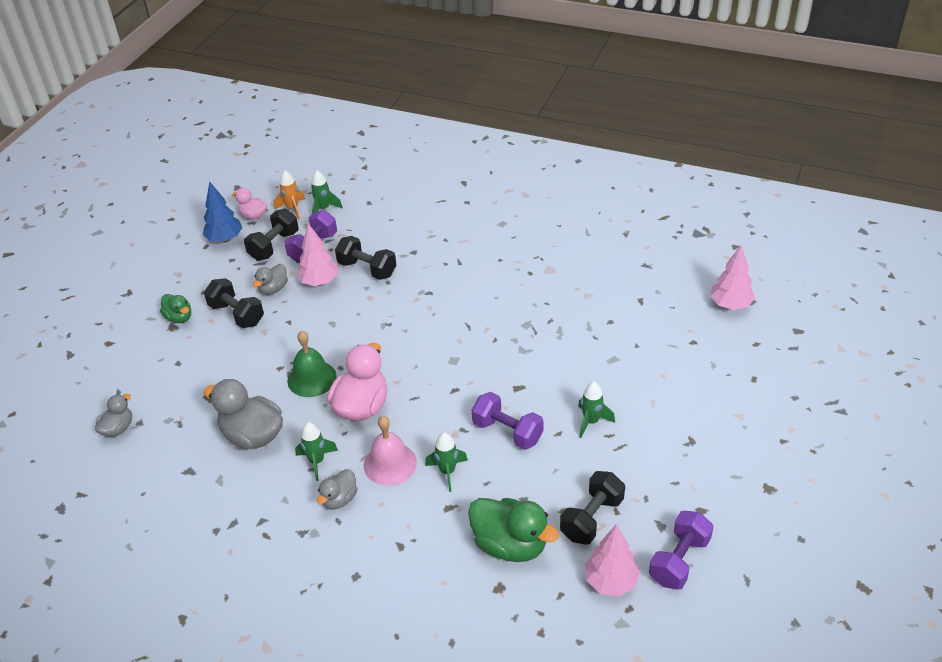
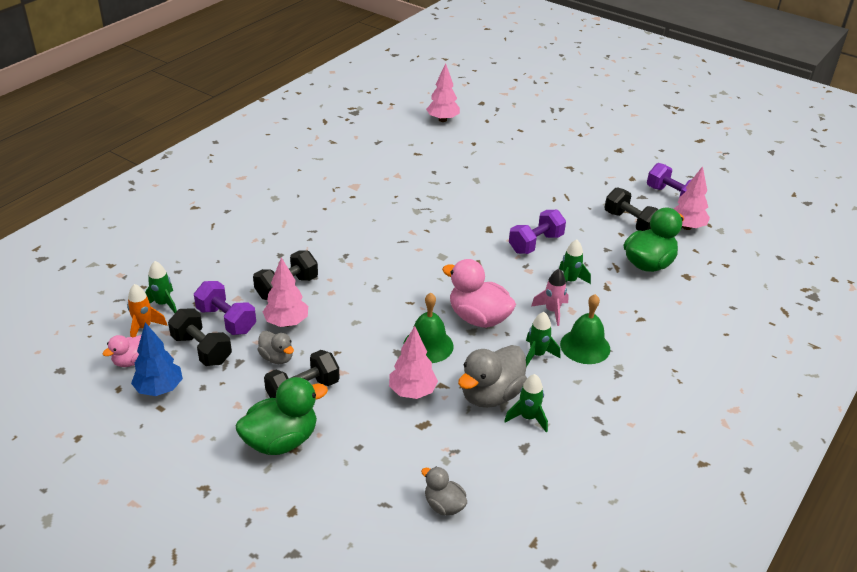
camera: 80 degrees left, 5 degrees down
(179, 317) = (281, 441): green duck -> green duck, size x1.79
(247, 381) = (412, 392): none -> pink tree
(339, 499) = (585, 346): grey duck -> green bell
(390, 464) = (552, 311): pink bell -> pink rocket
(591, 422) = (538, 203): green rocket -> green rocket (528, 418)

